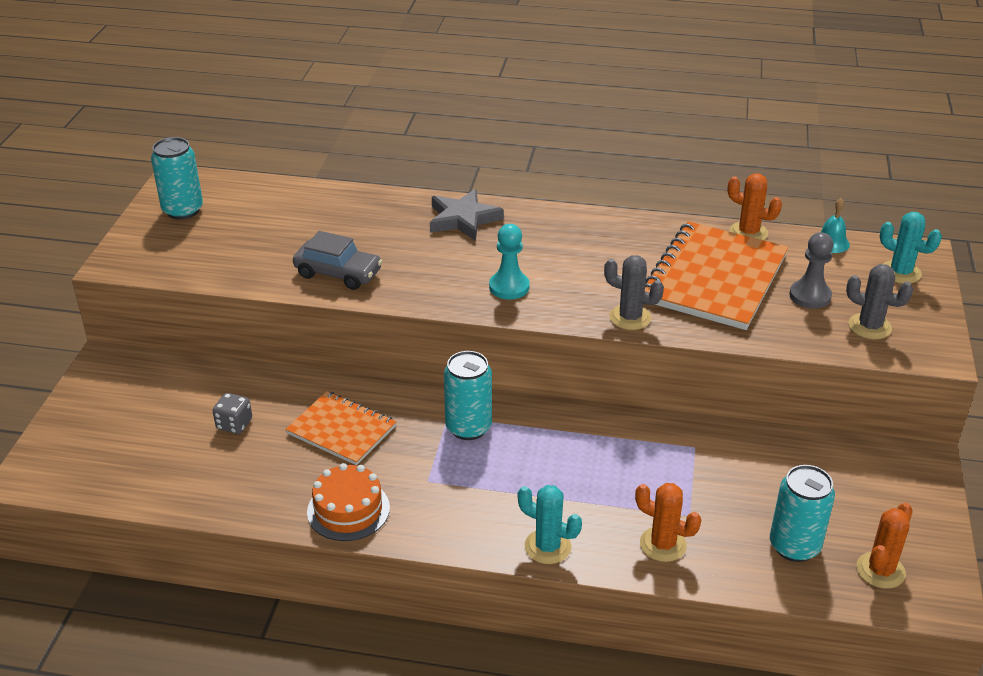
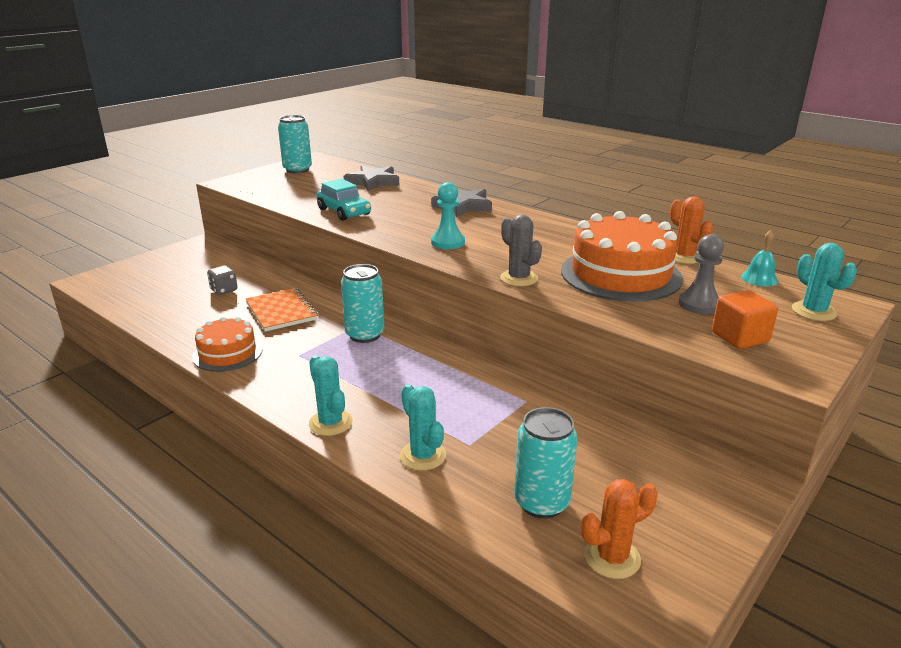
camera: 30 degrees right, 10 degrees down
(310, 206) = (373, 182): none -> grey star
(338, 273) = (344, 212): grey car -> turquoise car
(663, 544) = (423, 456): orange cactus -> turquoise cactus
(714, 278) = (620, 274): orange notebook -> orange cake
(869, 326) = (740, 337): grey cactus -> orange cube

